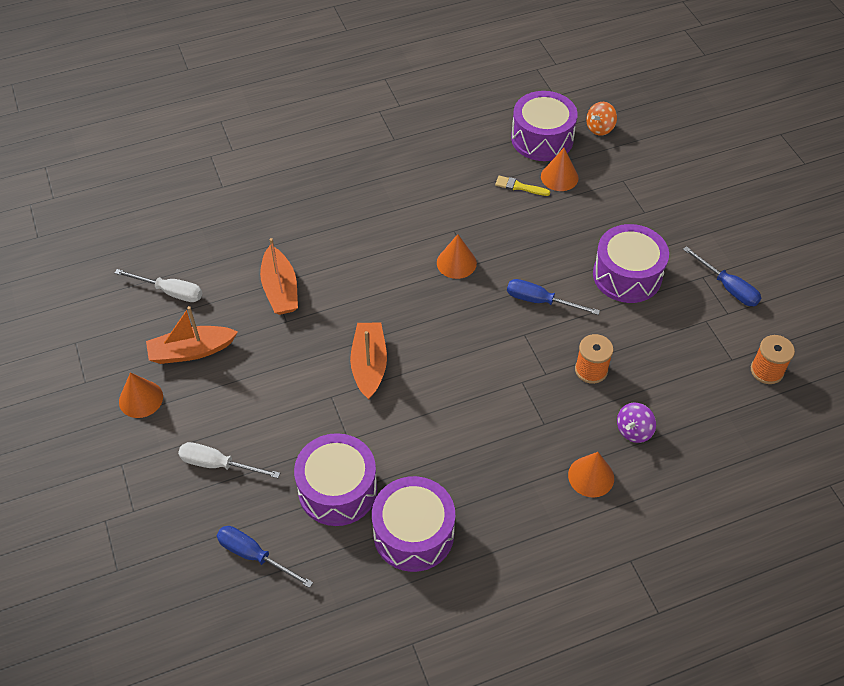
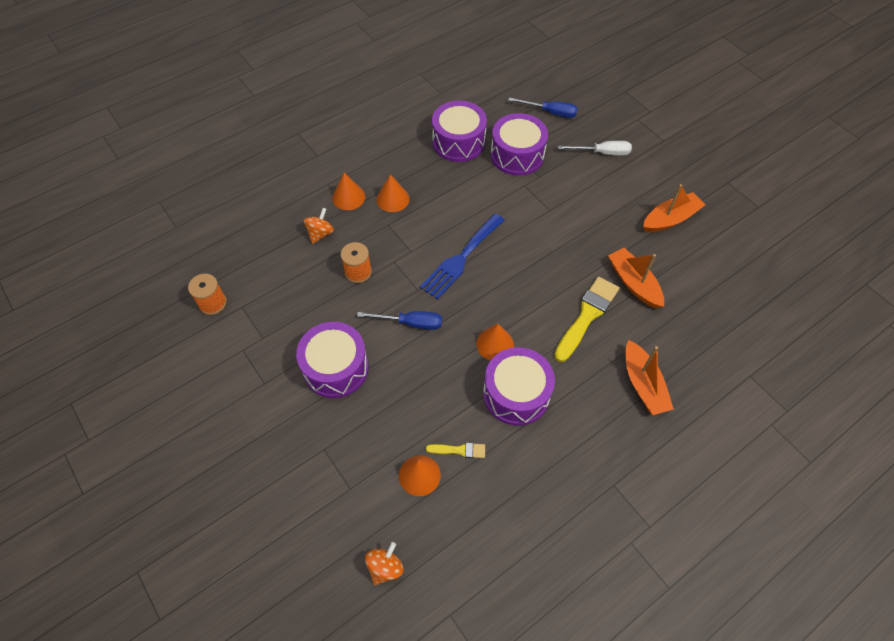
camera: 165 degrees right, 5 degrees up
(141, 399) = (681, 180): orange cone -> orange cone (393, 199)
(170, 292) = (719, 261): white screwdriver -> none
(349, 268) = (587, 316): none -> yellow brush
(369, 365) = (532, 238): orange boat -> orange boat (643, 384)
(464, 359) = (461, 259): none -> blue fork
(542, 138) = (450, 531): purple drum -> purple drum (516, 394)
(634, 431) = (320, 233): purple spinning top -> orange spinning top
(727, 287) = (241, 377): blue screwdriver -> none

